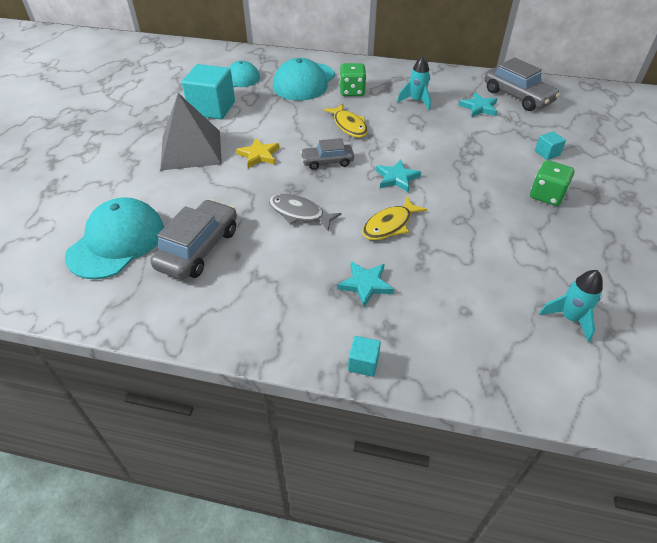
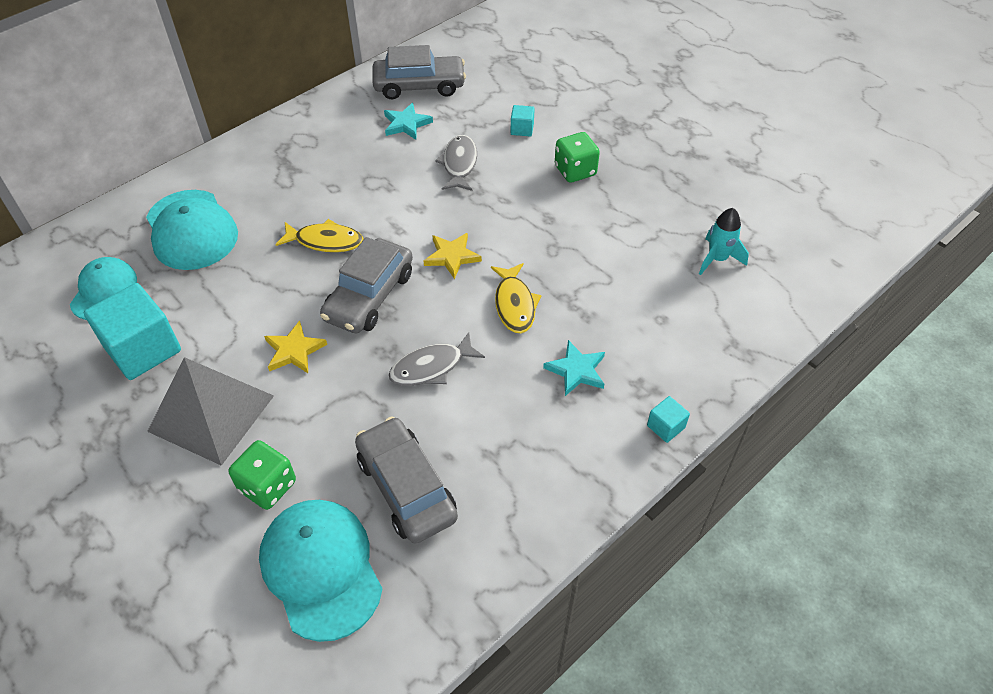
camera: 55 degrees left, 5 degrees up
(327, 161) = (369, 296): grey car -> grey car, size x1.63
(352, 91) = (263, 200): green dice -> green dice (267, 486)
(396, 178) = (452, 256): turquoise star -> yellow star
(416, 101) = (343, 161): turquoise rocket -> none
(477, 143) = (459, 164): none -> grey fish

